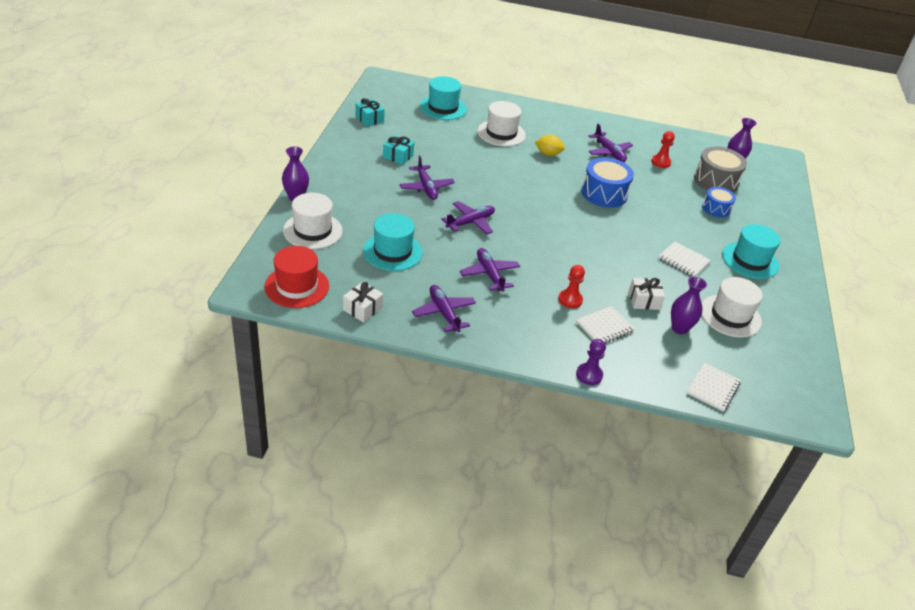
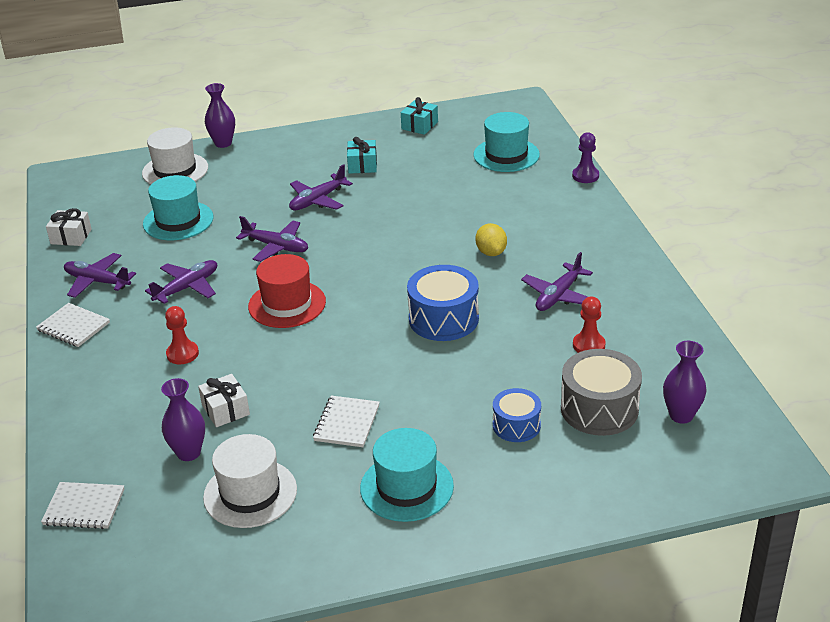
camera: 70 degrees right, 5 degrees down
(297, 286) = (80, 194): red hat -> red hat (287, 304)
(444, 313) = (97, 281): purple plane -> purple plane turned 105 degrees counterclockwise
(501, 133) = (498, 207): white hat -> none
(589, 375) = (52, 403): purple pawn -> purple pawn (585, 176)
(604, 327) = (148, 392): white notebook -> white notebook (73, 327)

